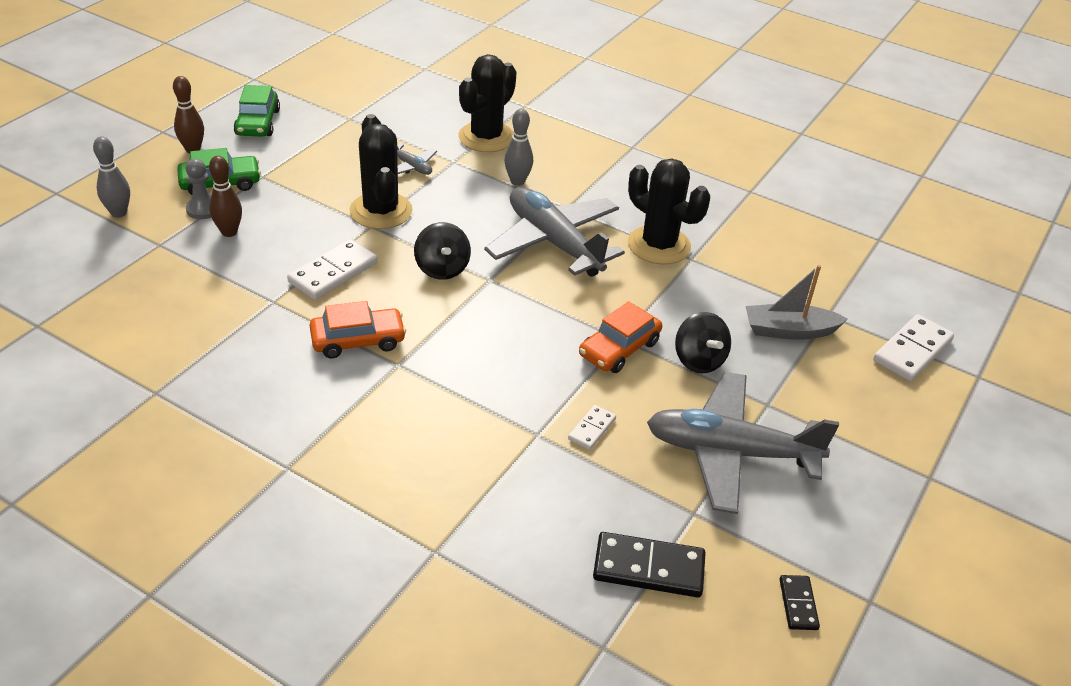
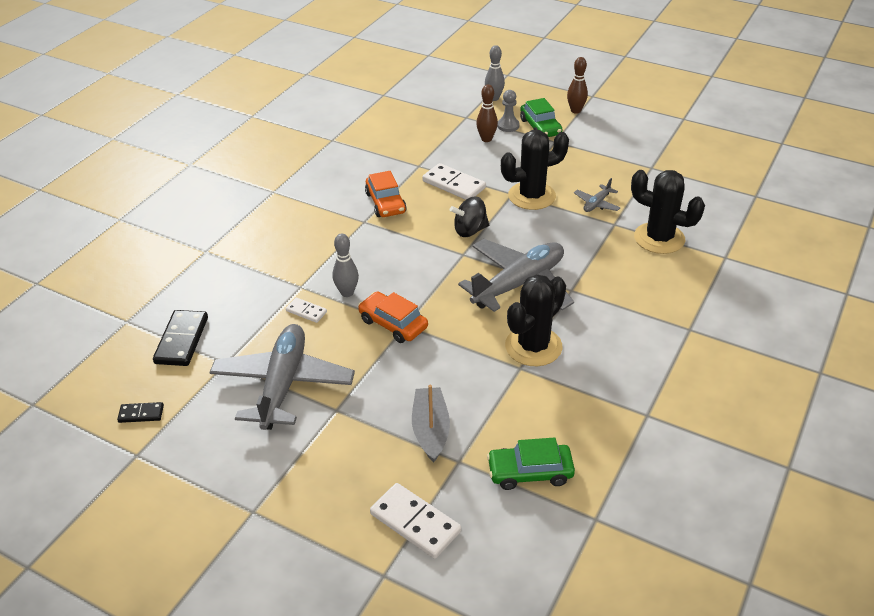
camera: 90 degrees right, 0 degrees up
(258, 122) = (623, 129): green car -> green car (530, 472)
(517, 181) = (599, 260): grey bowling pin -> grey bowling pin (347, 293)
(699, 360) = (384, 369): black spinning top -> none

